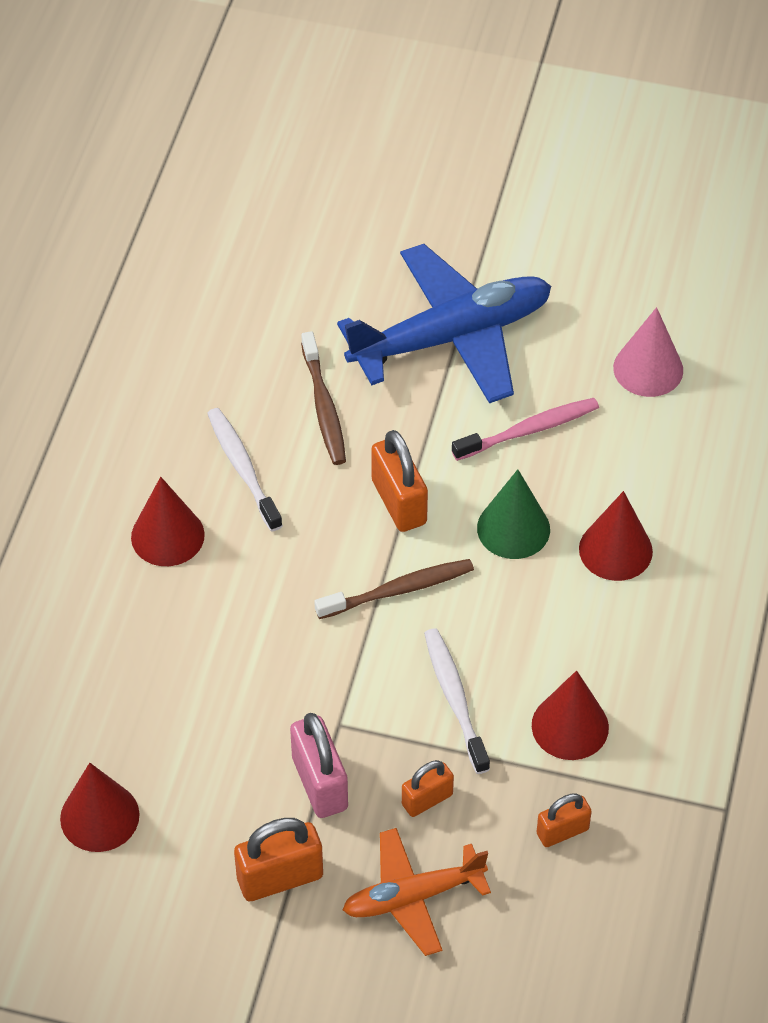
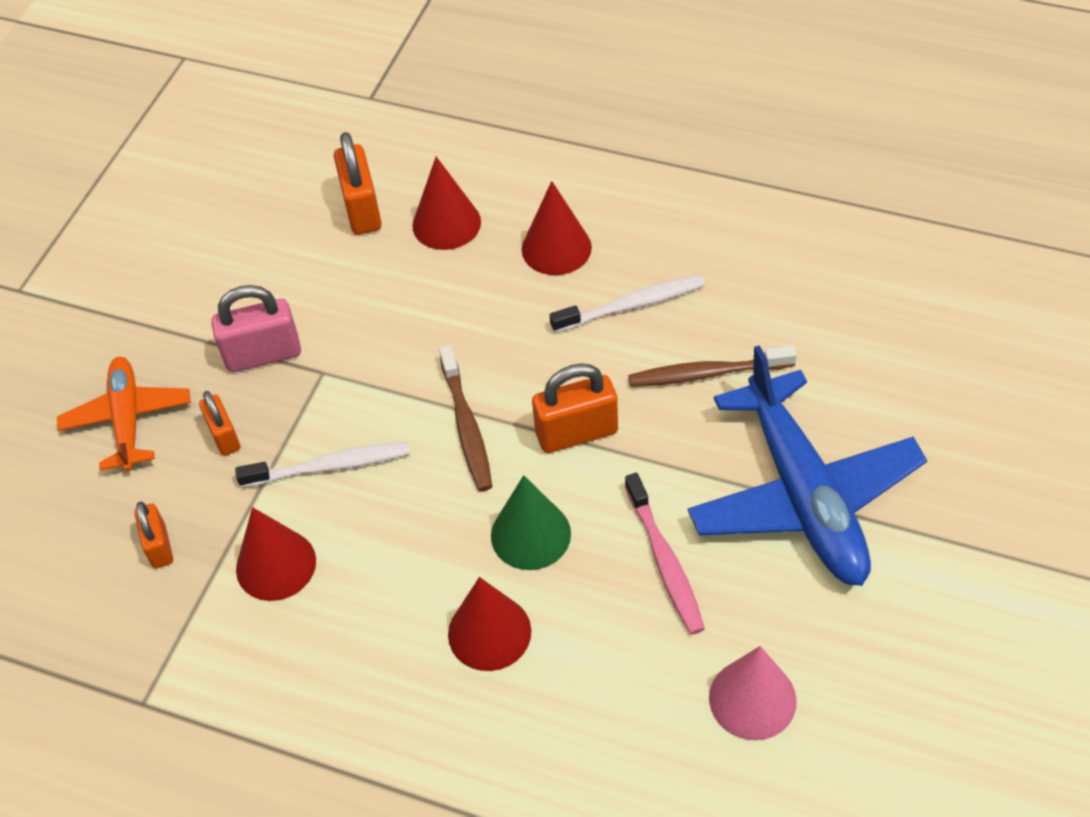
camera: 100 degrees right, 0 degrees up
(99, 816) = (270, 204): red cone -> red cone (446, 223)
(280, 878) = (176, 323): orange padlock -> orange padlock (362, 209)

